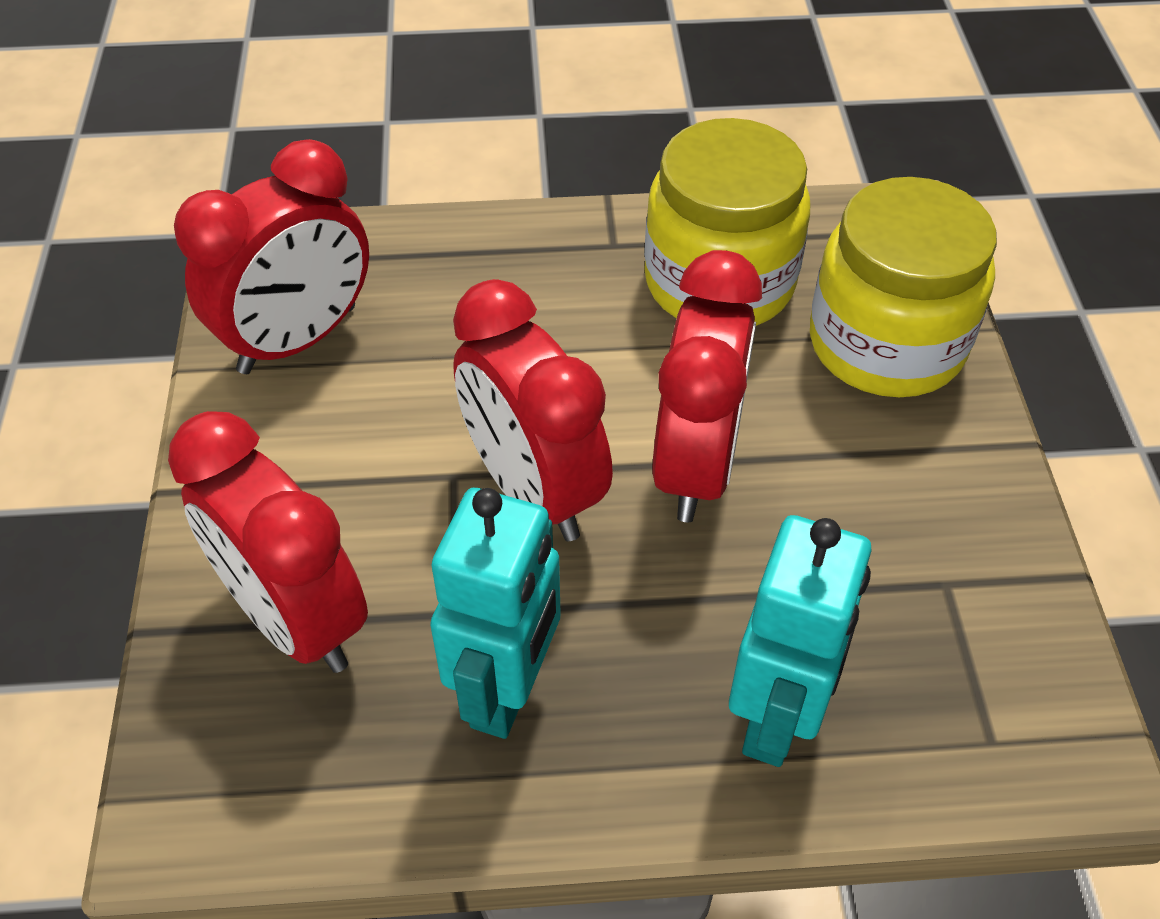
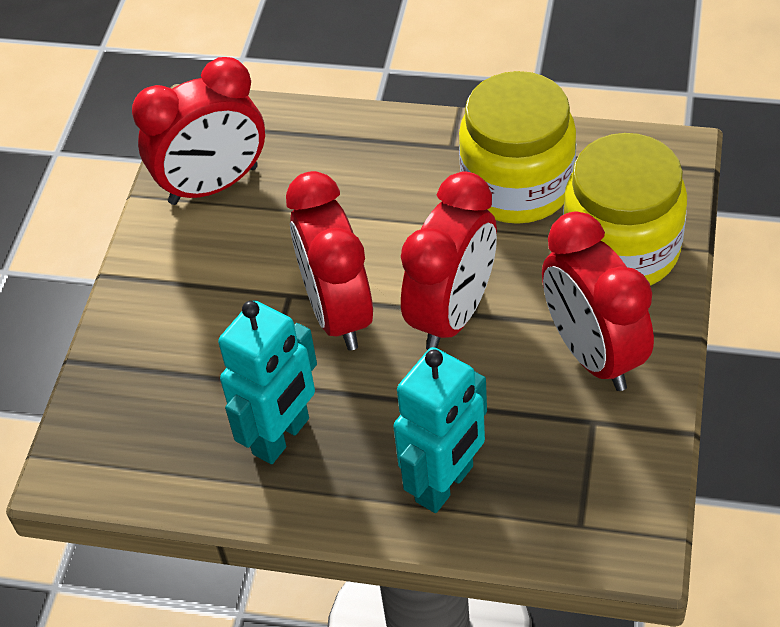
camera: 20 degrees right, 0 degrees up
(295, 619) = (164, 369): red clock -> red clock (593, 354)

